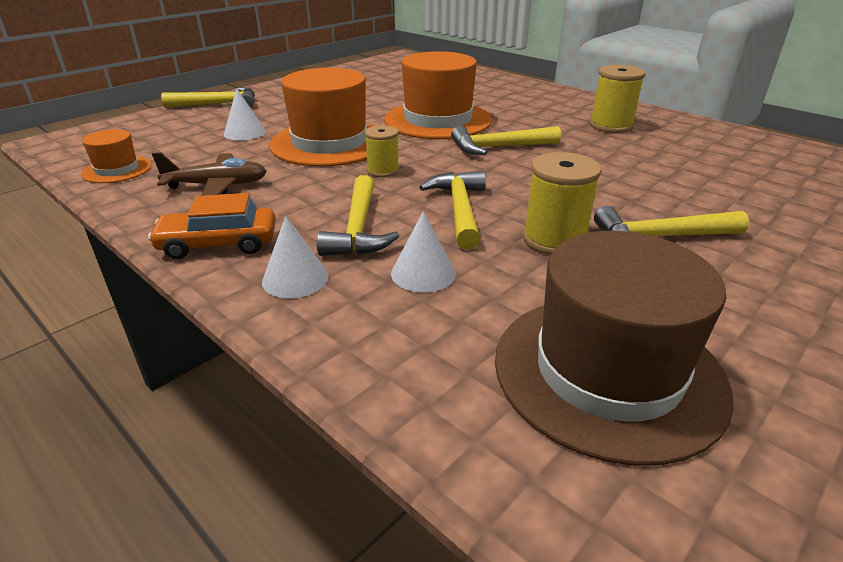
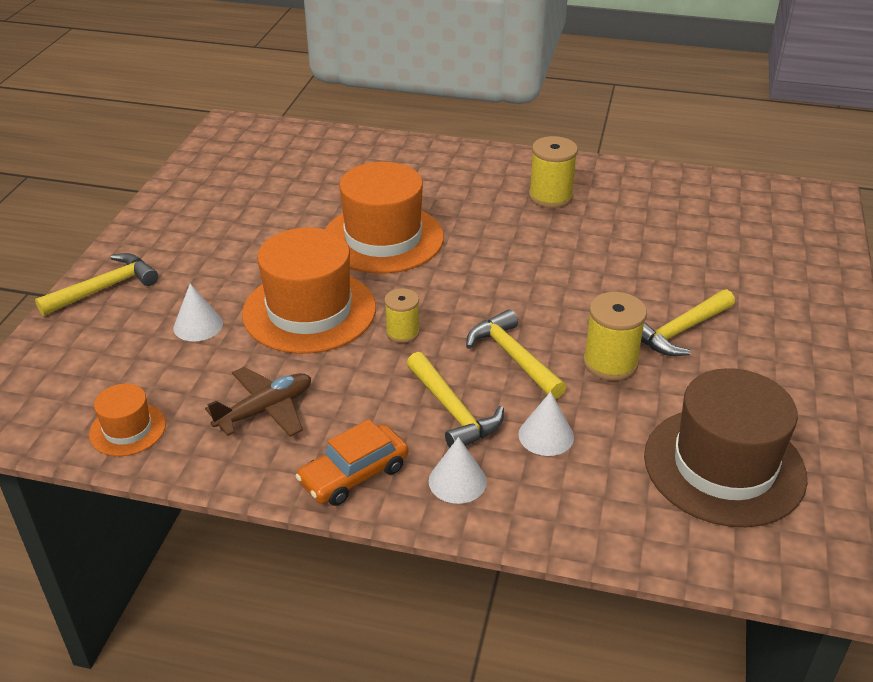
camera: 30 degrees left, 5 degrees up
(499, 147) = (477, 262): yellow hammer -> none

